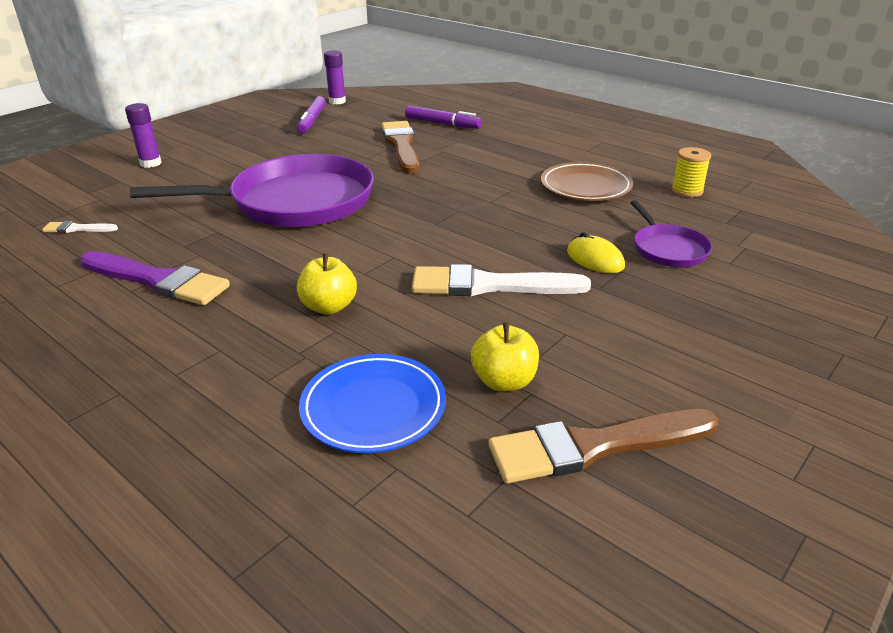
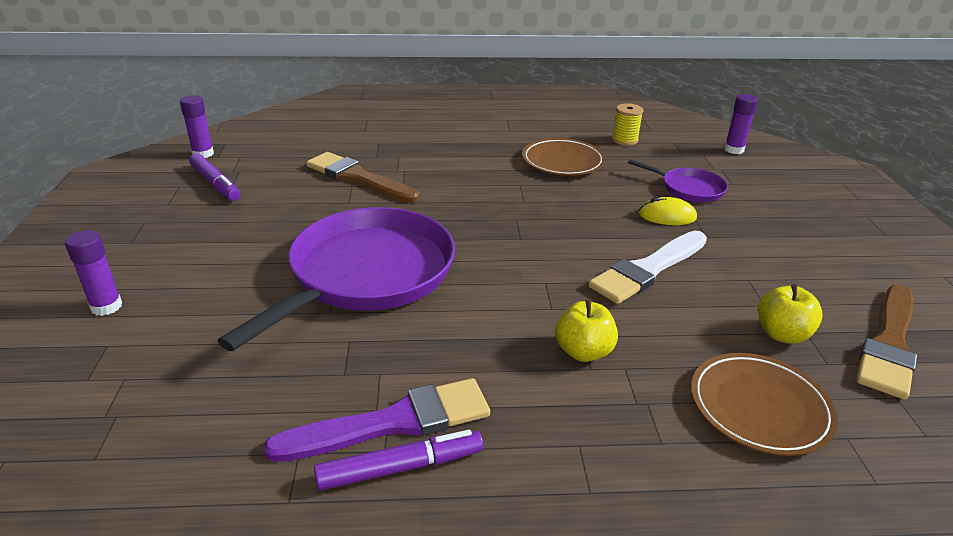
camera: 45 degrees left, 0 degrees up
(77, 229) = (171, 427): white brush -> none
(373, 407) = (759, 407): blue plate -> brown plate
(442, 124) = (355, 144): purple marker -> purple marker (400, 468)
(803, 238) = (734, 150): none -> purple glue stick

